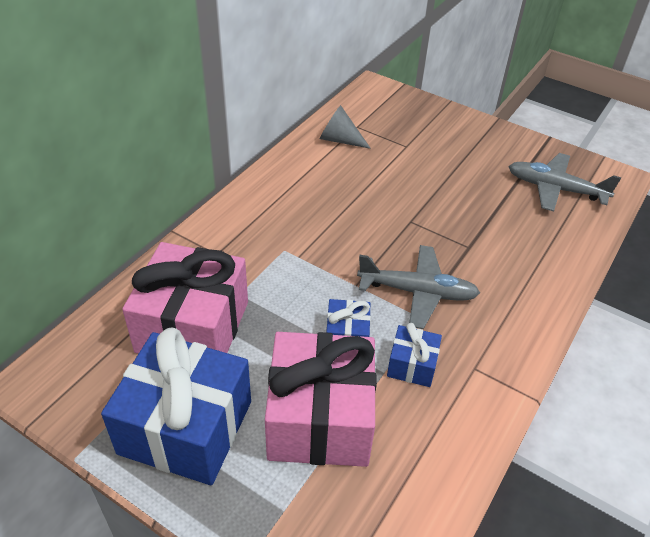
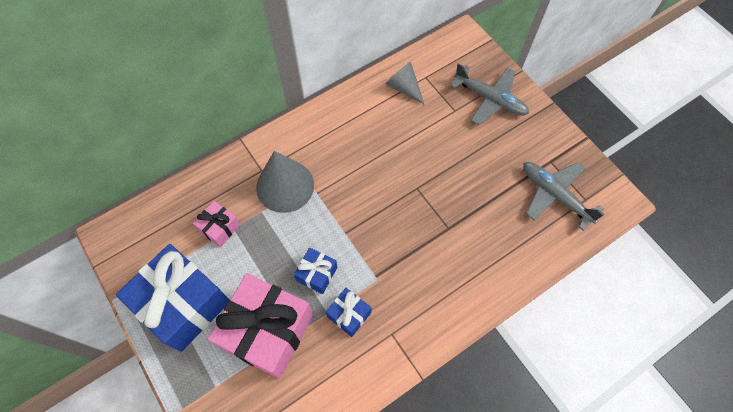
camera: 25 degrees right, 20 degrees up
(193, 326) = (219, 228): pink gift -> pink gift, size x0.47
(255, 260) = (285, 186): none -> grey cone
(417, 292) = (386, 255): grey plane -> grey plane (490, 99)

